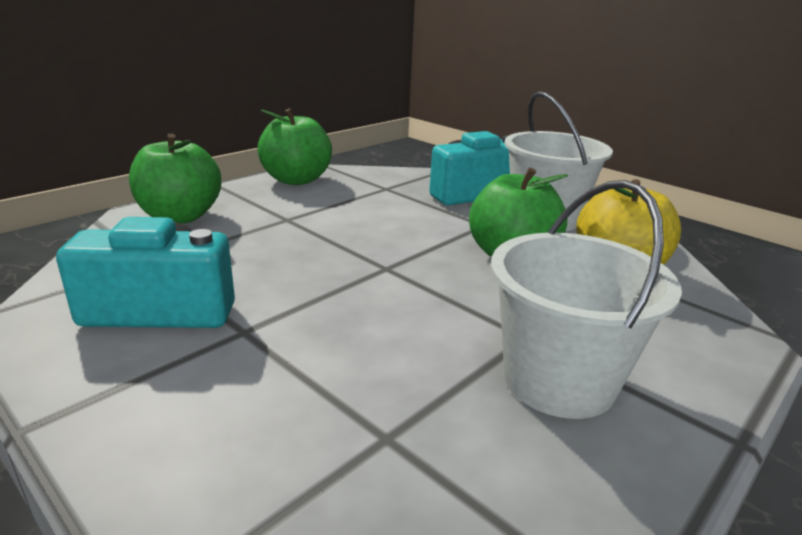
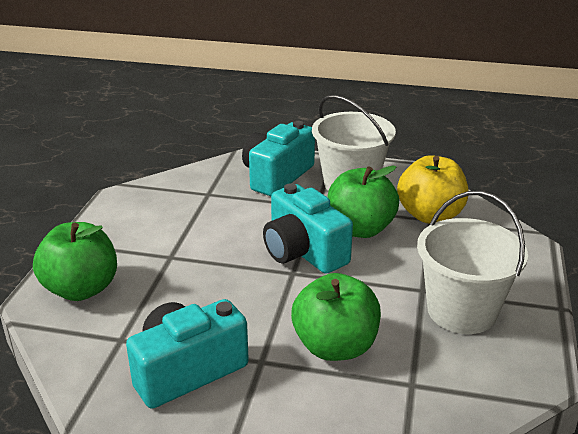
camera: 30 degrees left, 5 degrees up
(296, 180) = (124, 211): green apple -> green apple (335, 346)
(421, 255) = (303, 252): none -> turquoise camera

